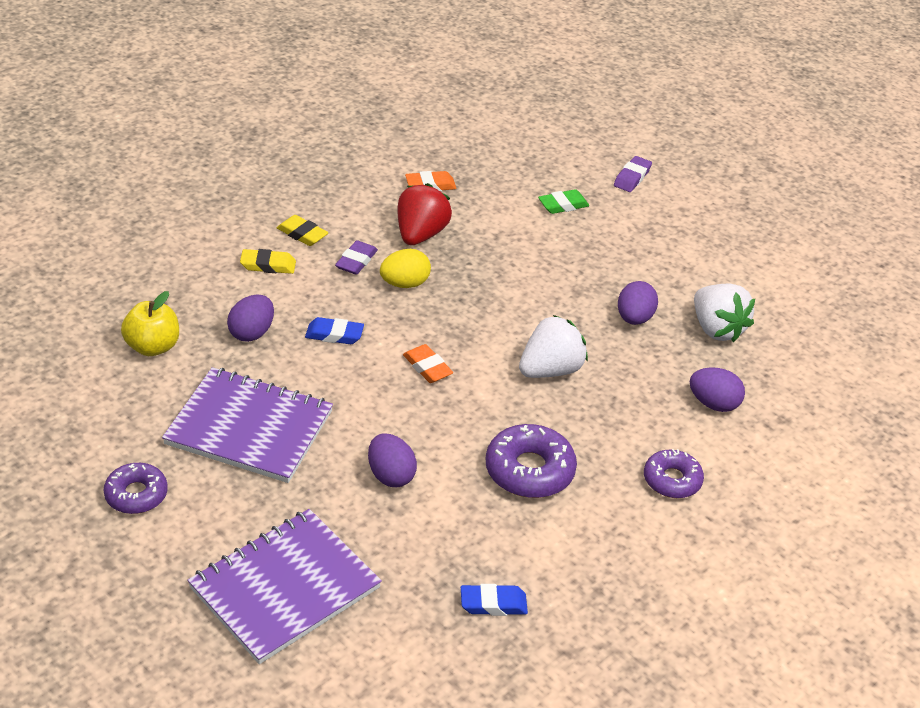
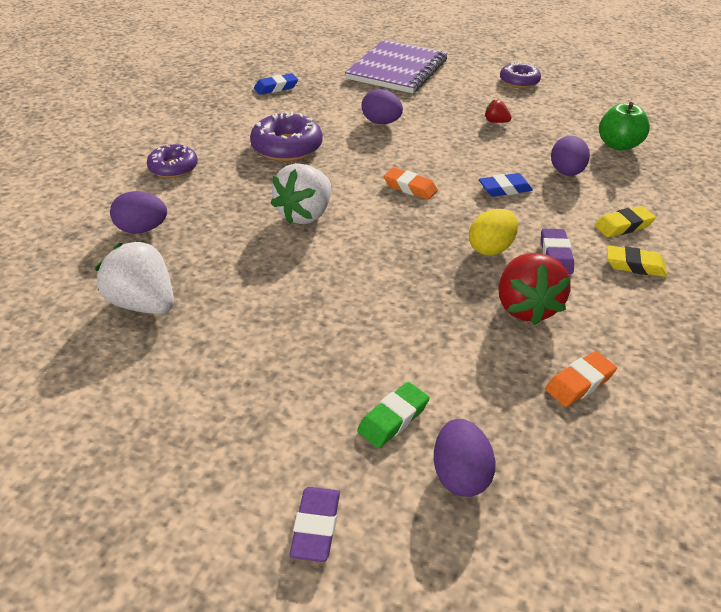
camera: 160 degrees right, 0 degrees up
(153, 347) = (618, 145): yellow apple -> green apple
(249, 428) = (496, 122): purple notebook -> red strawberry
(634, 318) = (241, 286): purple egg -> purple egg (460, 474)

